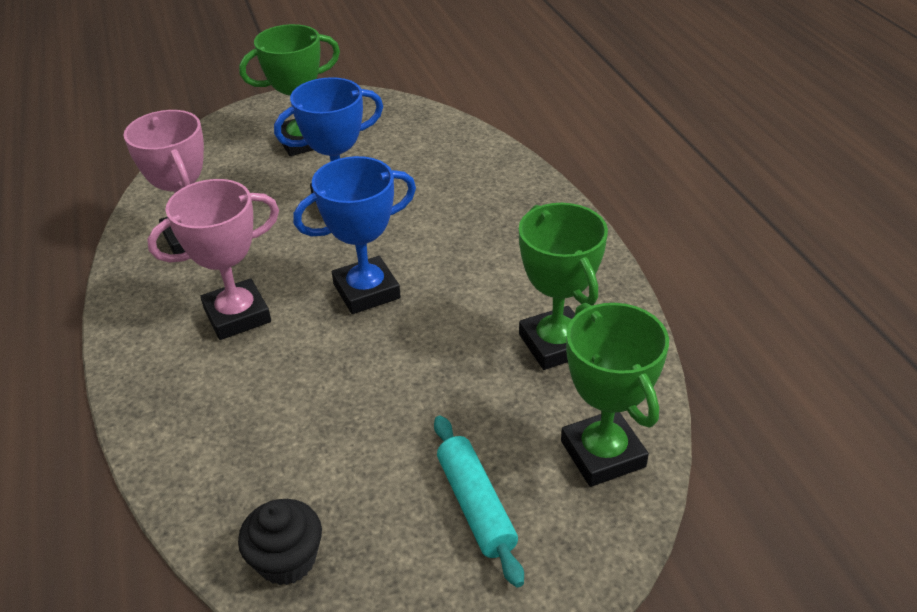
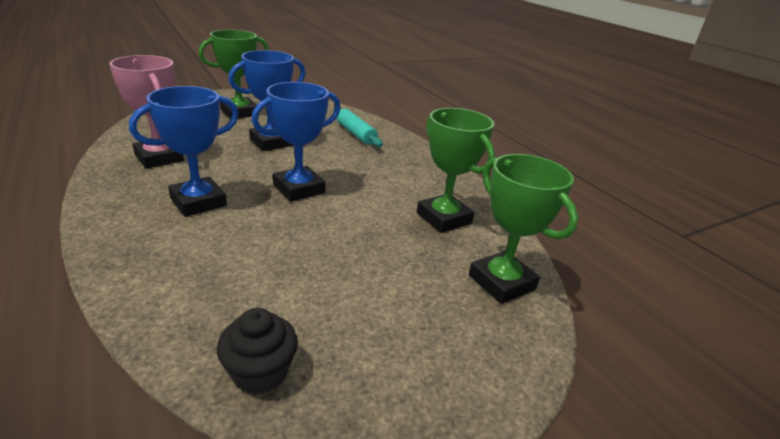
camera: 15 degrees left, 10 degrees down
(237, 315) = (198, 202): pink trophy -> blue trophy
(475, 506) = (417, 321): turquoise rolling pin -> turquoise rolling pin (355, 134)

